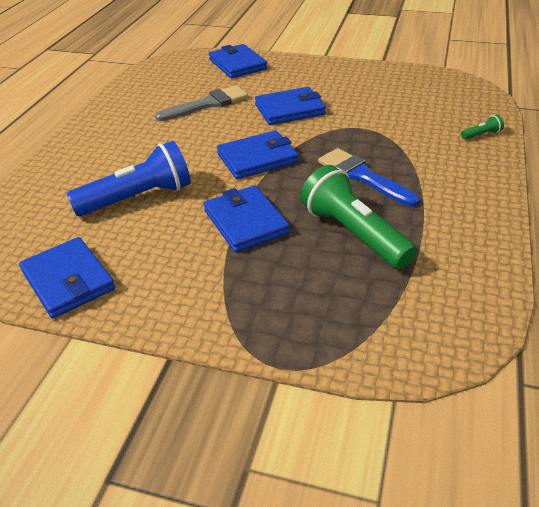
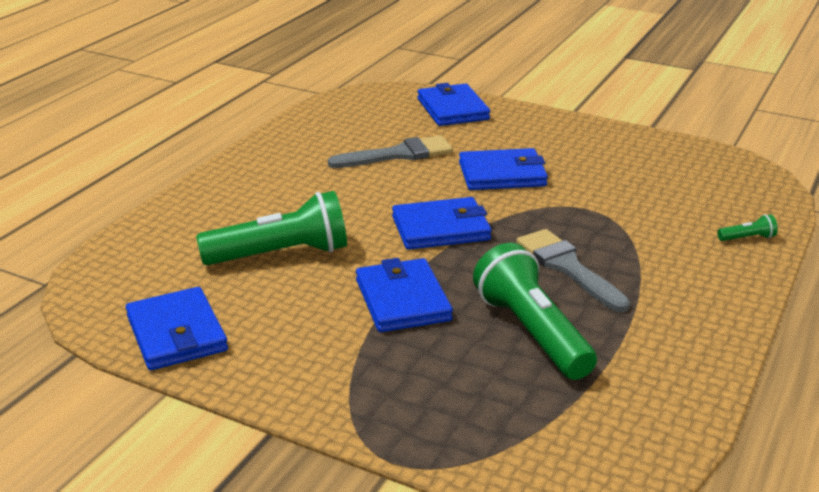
camera: 10 degrees right, 10 degrees down
(138, 198) = (281, 254): blue flashlight -> green flashlight
(362, 176) = (568, 267): blue brush -> grey brush

